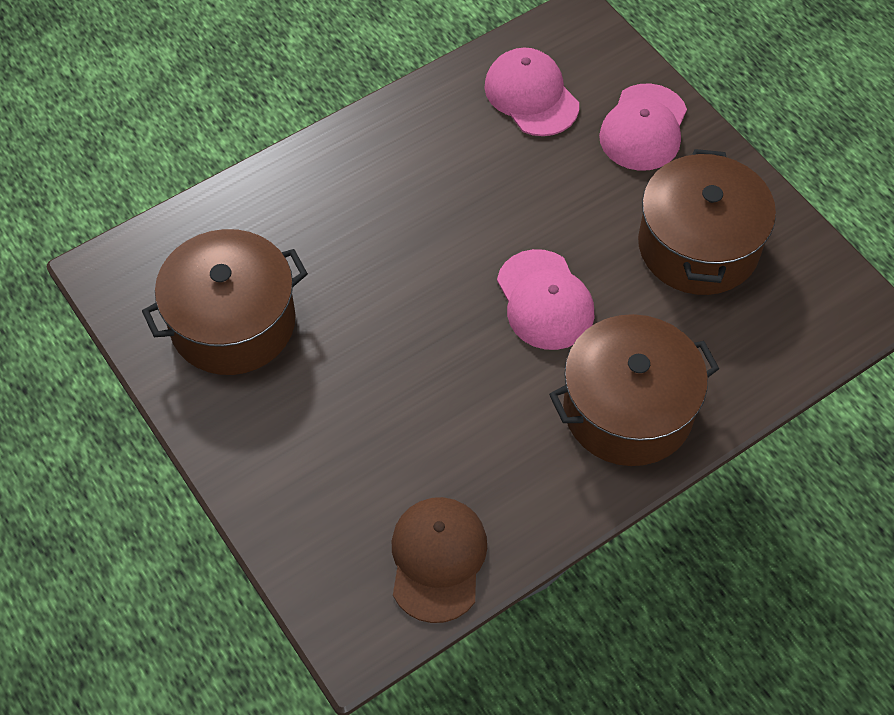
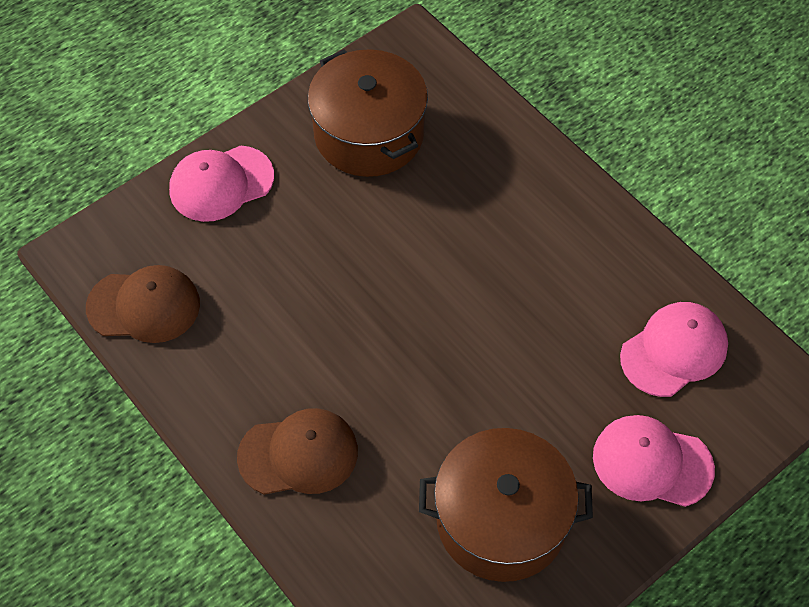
camera: 85 degrees right, 0 degrees up
(545, 300) = (417, 376): pink cap -> pink cap (221, 184)
(628, 409) = (298, 454): brown pot -> brown cap

